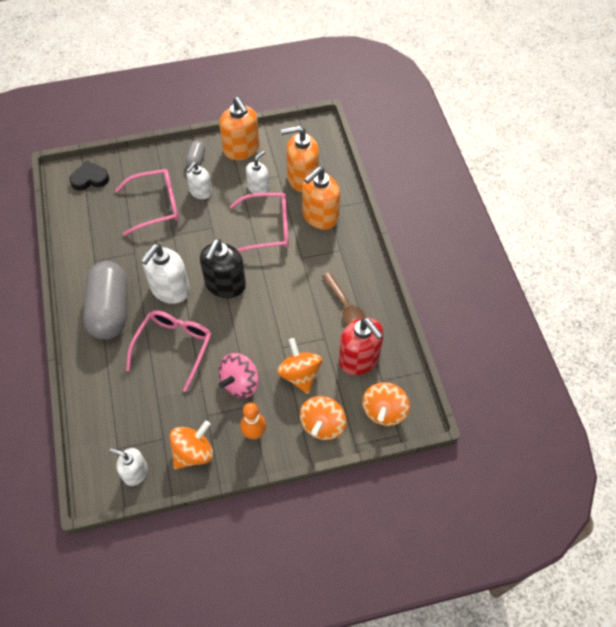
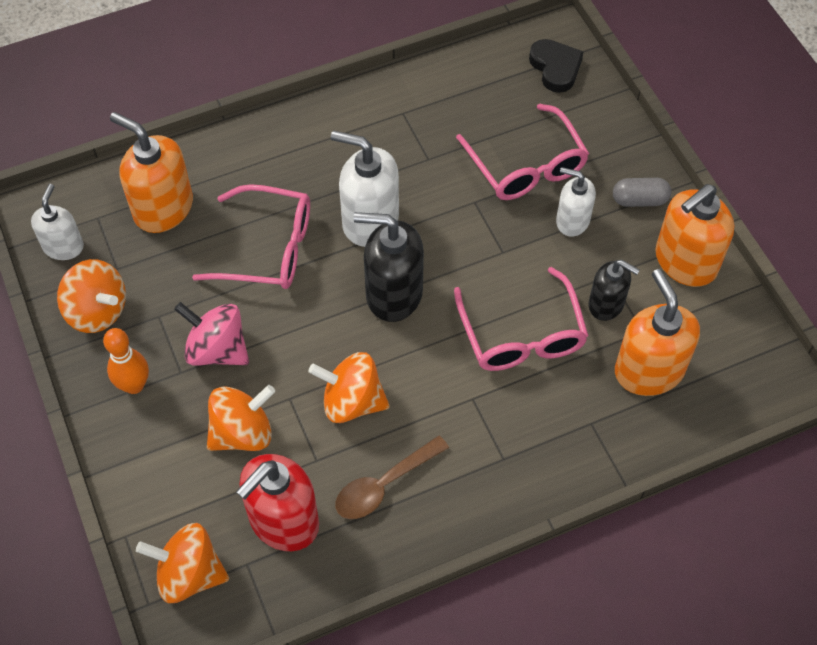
camera: 80 degrees right, 0 degrees up
(110, 310) = (320, 154): grey capsule -> none
(258, 188) = (606, 304): white soap dispenser -> black soap dispenser
(320, 216) = (569, 413): orange soap dispenser -> orange soap dispenser (163, 208)
(322, 425) = (156, 481): orange spinning top -> orange spinning top (352, 402)

